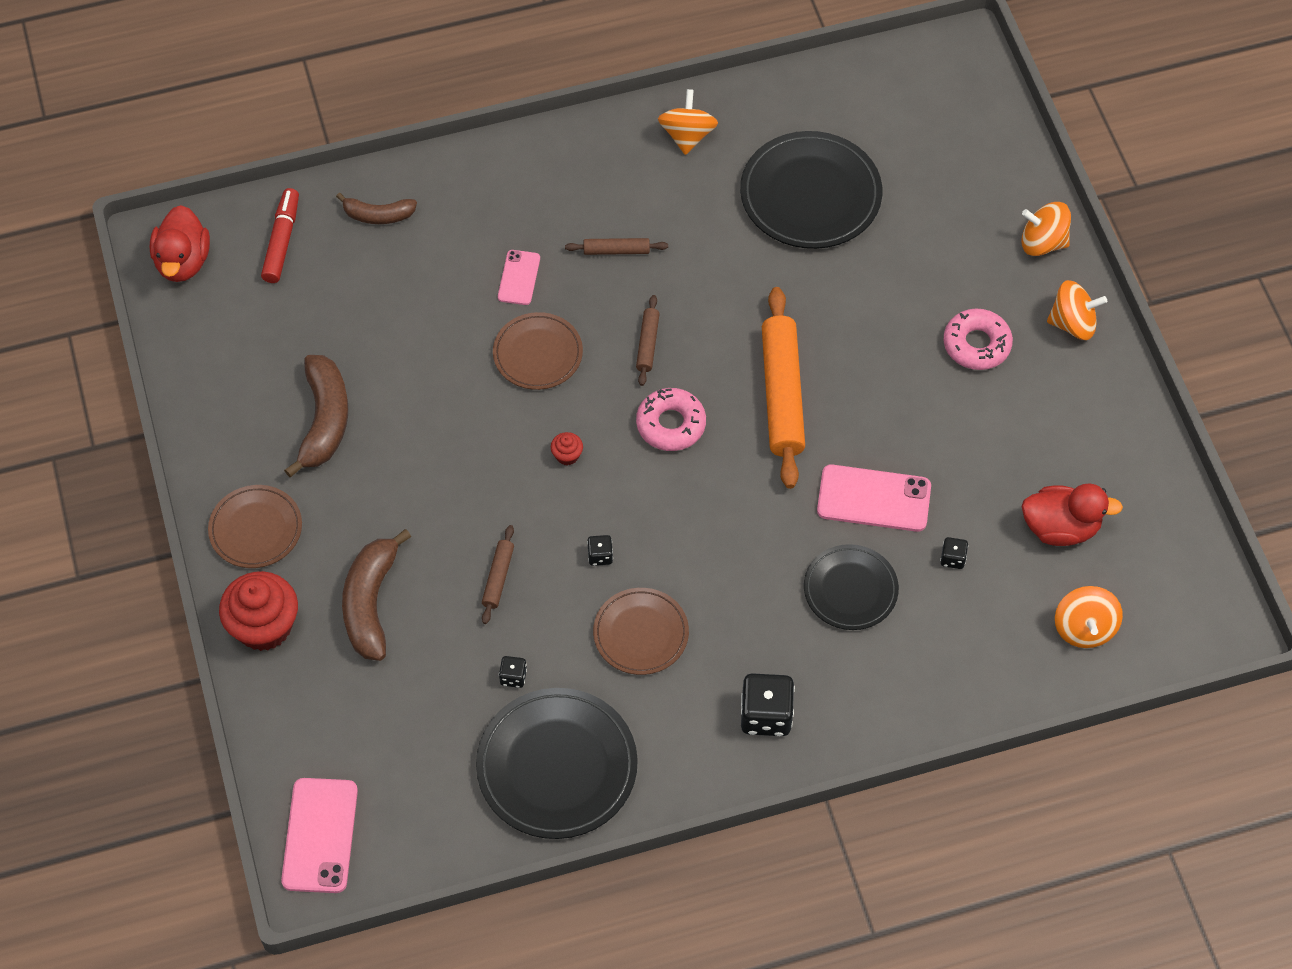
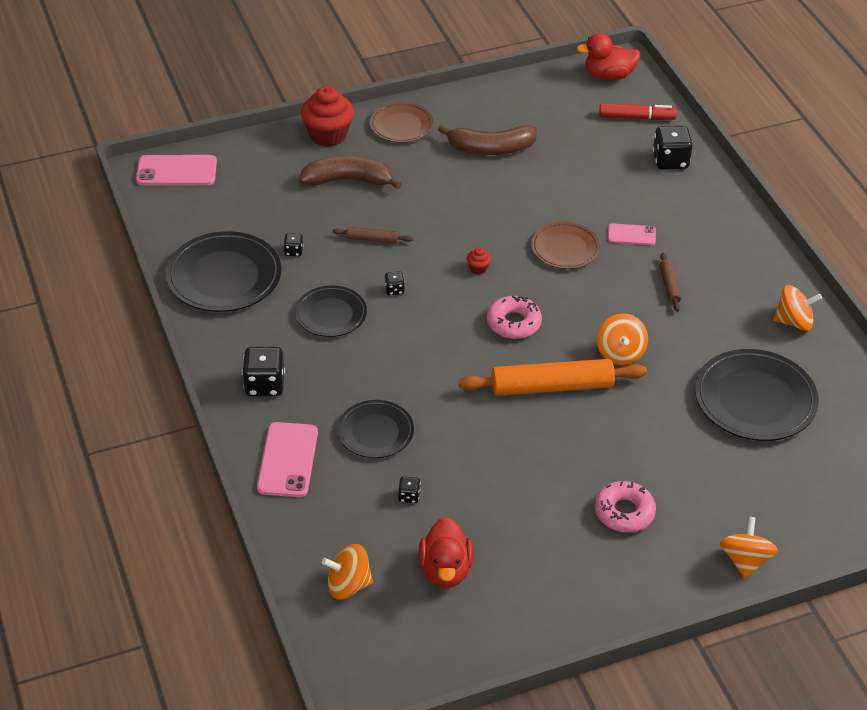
camera: 85 degrees right, 15 degrees down
(378, 215) = (670, 161): brown banana -> black dice
(641, 633) = (331, 314): brown plate -> black plate
(647, 344) = (585, 307): brown rolling pin -> none
(874, 498) = (460, 445): pink phone -> pink phone (288, 460)
(1072, 323) = (660, 582): orange spinning top -> orange spinning top (620, 353)

